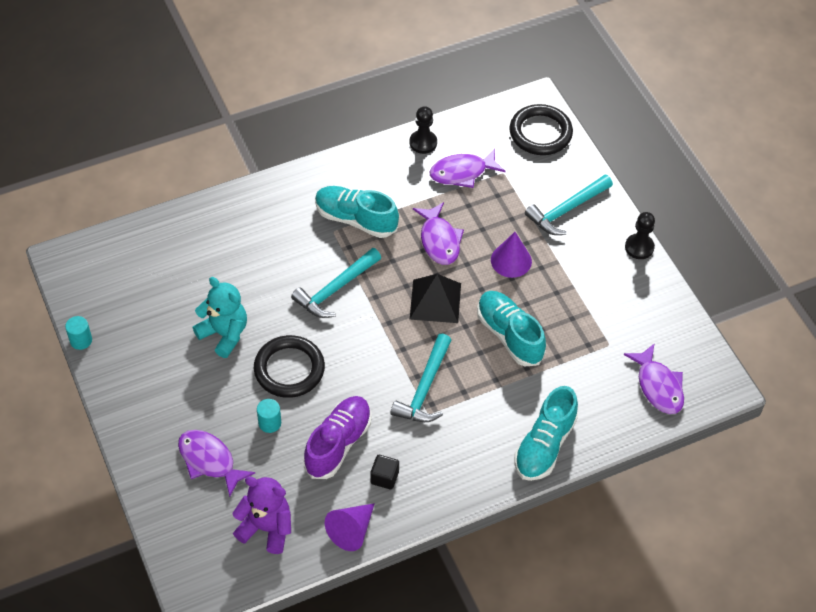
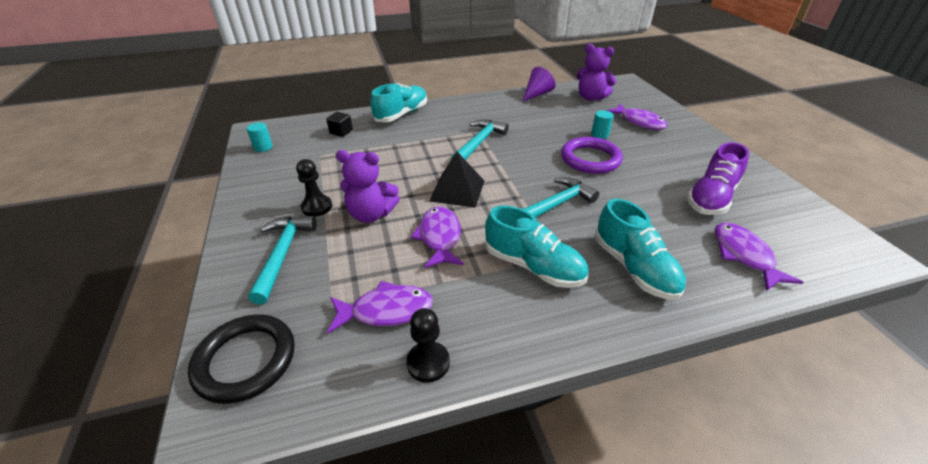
camera: 170 degrees left, 15 degrees down
(81, 340) = (792, 188): turquoise cylinder -> turquoise cylinder (263, 147)
(224, 334) = (655, 183): turquoise teddy bear -> none
(289, 369) = (590, 159): black ring -> purple ring
(338, 444) = (547, 123): purple shoe -> purple shoe (711, 198)
(384, 477) = (514, 109): black cube -> black cube (341, 132)
(509, 335) = (399, 165): turquoise shoe -> turquoise shoe (634, 268)
(511, 260) = (371, 214): purple cone -> purple teddy bear
(567, 210) = (282, 254): turquoise hammer -> turquoise hammer turned 60 degrees counterclockwise
(639, 247) = (235, 215): black pawn -> black pawn (317, 207)
(658, 386) = (301, 133): purple fish -> purple fish (744, 255)

